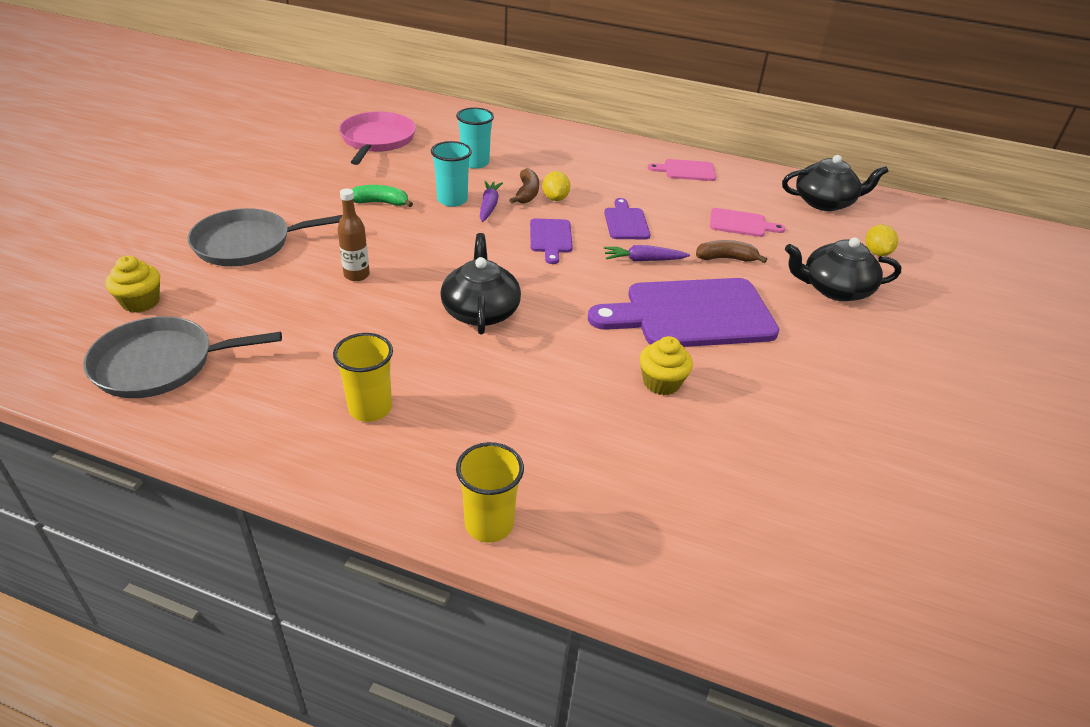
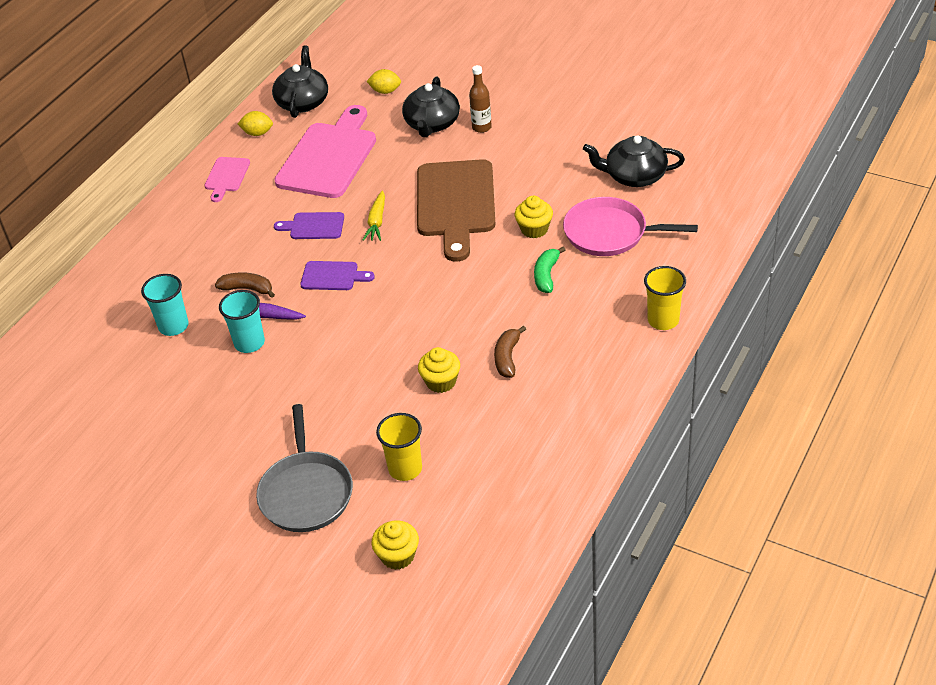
camera: 75 degrees left, 5 degrees up
(160, 364) = (490, 521): grey pan -> none
(356, 275) = (373, 405): brown bottle -> brown bottle (481, 127)
(370, 408) = (553, 384): yellow cup -> yellow cup (405, 469)
(377, 140) = (97, 409): pink pan -> pink pan (610, 233)
(380, 203) = (244, 397): green banana -> green banana (546, 275)
(385, 318) = (441, 382): none -> yellow cupcake
(480, 311) = (437, 323): black teapot -> black teapot (634, 176)
(555, 198) = (261, 269): yellow lemon -> yellow lemon (257, 133)
(643, 260) = (377, 222): purple carrot -> yellow carrot
(692, 314) = (455, 203): purple cutting board -> brown cutting board
(726, 258) = (381, 174): brown banana -> brown banana (507, 357)
(741, 224) = (329, 157): pink cutting board -> pink cutting board, size x2.10

